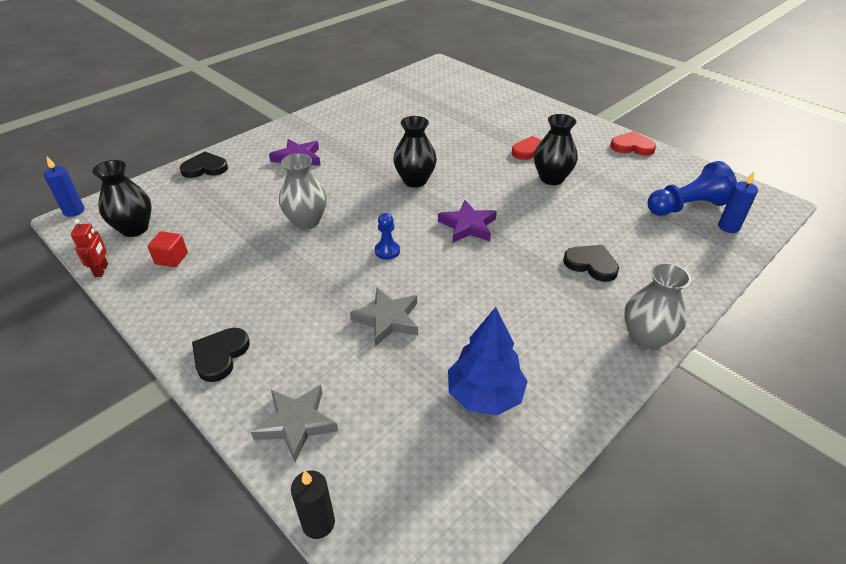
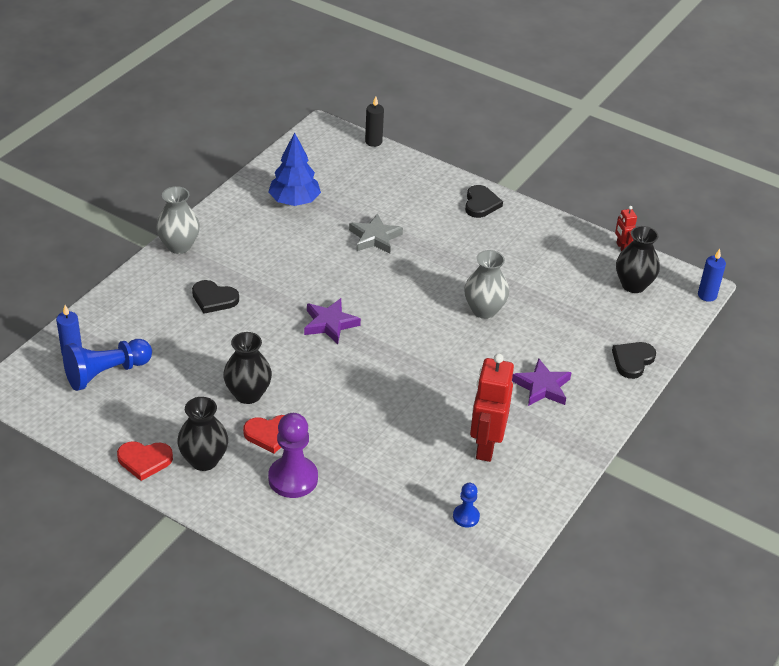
camera: 165 degrees right, 0 degrees up
(171, 258) = (575, 263): red cube -> none
(205, 168) = (632, 361): black heart -> black heart turned 150 degrees clockwise
(296, 423) = (408, 176): grey star -> none
(367, 130) = (485, 446): none -> red robot
(387, 251) = (396, 290): blue pawn -> blue pawn (466, 517)
(415, 180) = (398, 372): black vase -> black vase (204, 460)
(517, 127) = (293, 478): none -> purple pawn

